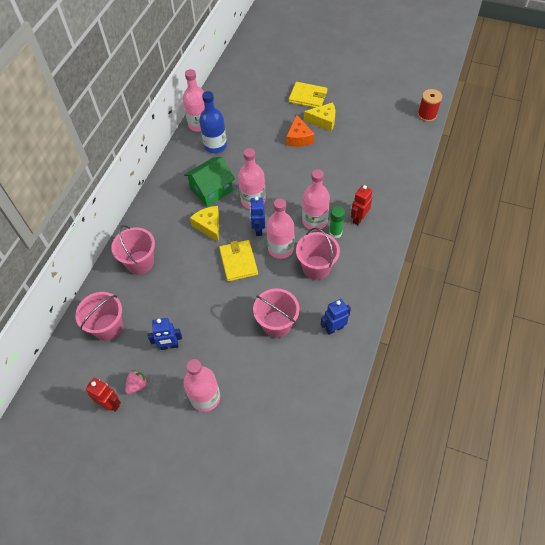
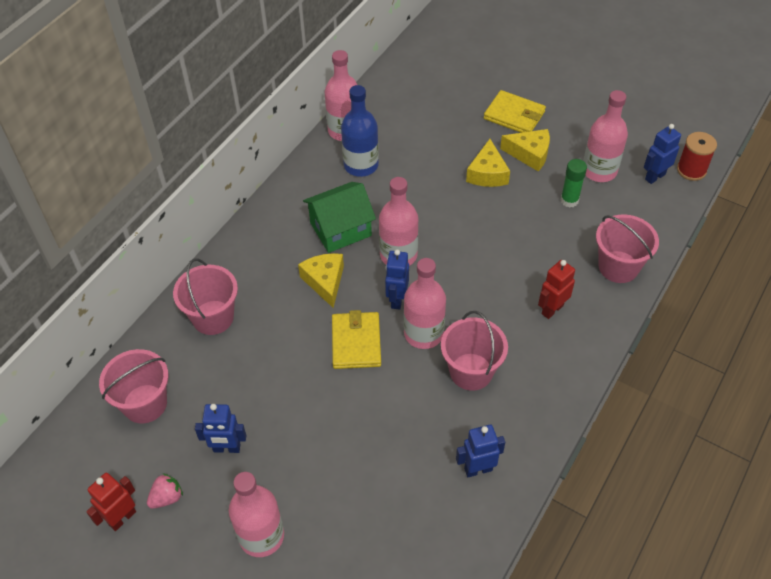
camera: 10 degrees right, 5 degrees down
(110, 404) = (122, 518): red robot -> red robot turned 90 degrees counterclockwise
(276, 324) = (392, 446): pink bucket -> pink bucket (618, 267)
(299, 138) = (487, 173): orange cheese -> yellow cheese
(314, 221) = (483, 301): pink bottle -> pink bottle (599, 171)
(335, 233) = (511, 324): green glue stick -> green glue stick (569, 200)
(405, 123) = (655, 176): none -> blue robot

